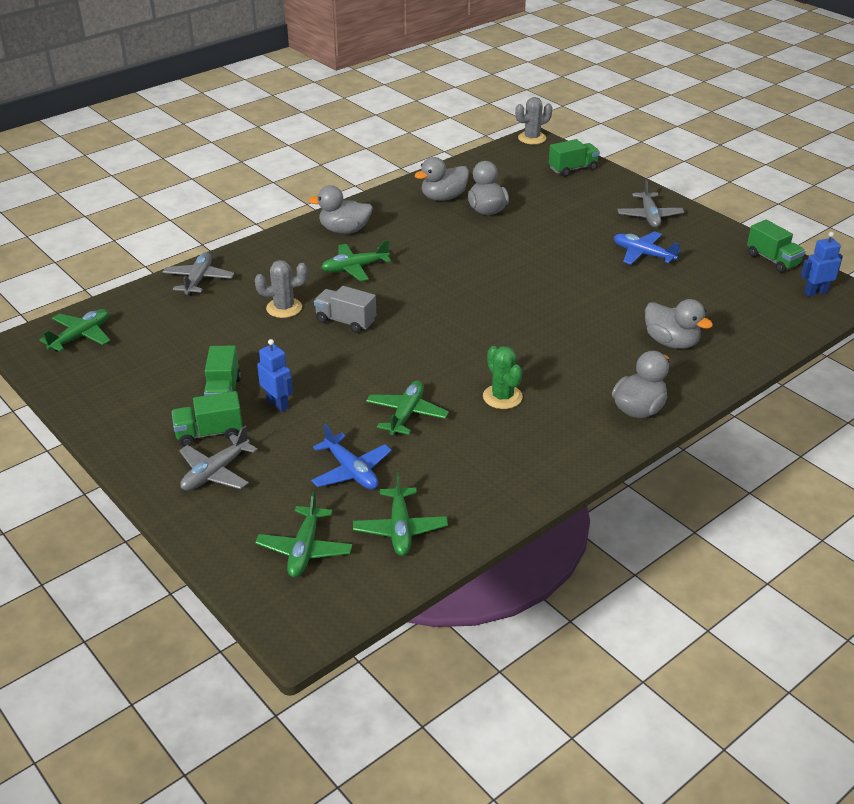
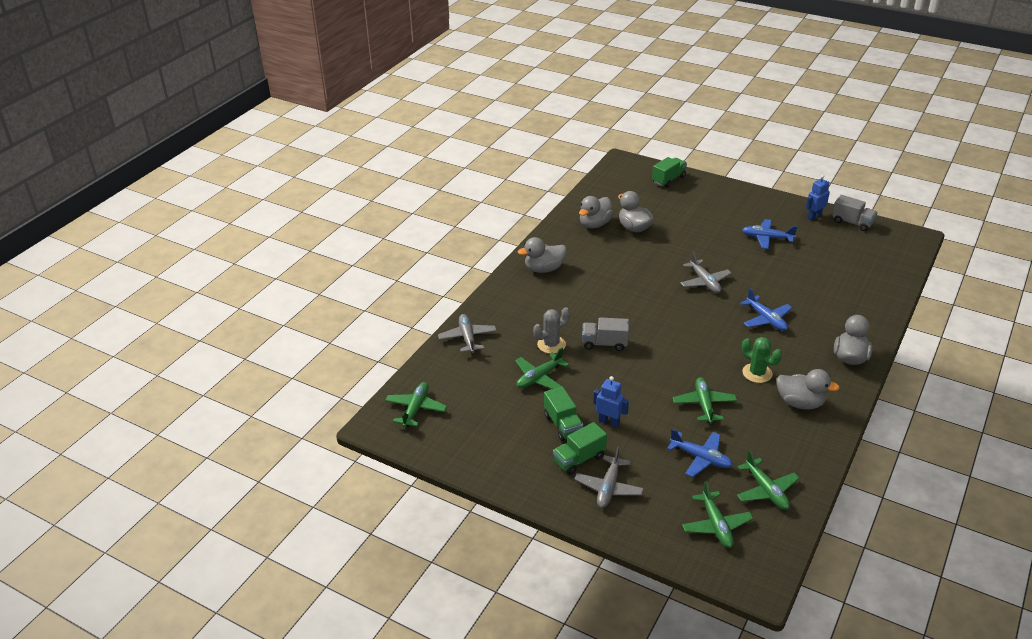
camera: 20 degrees left, 0 degrees up
(355, 268) = (576, 298): green plane -> green plane (539, 378)
(532, 138) = (620, 160): grey cactus -> none
(565, 341) = (766, 319): none -> blue plane
(649, 216) = (749, 206): grey plane -> grey plane (705, 282)
(671, 342) = (834, 302): grey duck -> grey duck (800, 403)
(772, 260) = (852, 222): green truck -> grey truck
(815, 292) = (895, 241): blue robot -> blue robot (814, 216)

